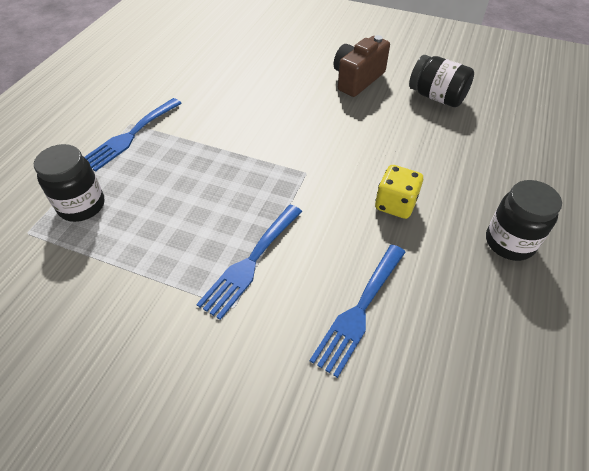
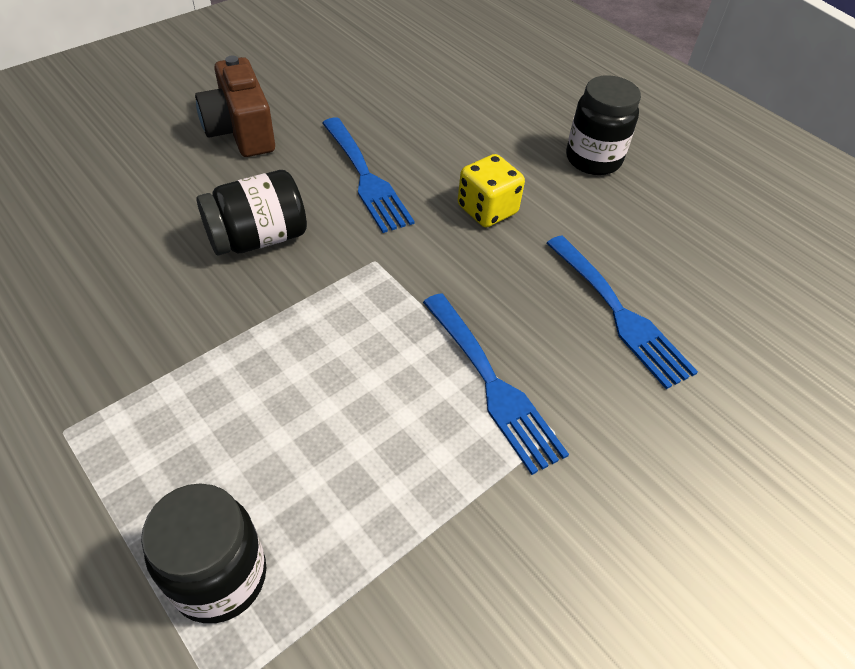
camera: 65 degrees left, 0 degrees up
(130, 136) = (98, 442): blue fork -> blue fork (366, 178)
(436, 97) = (342, 90): black jar -> black jar (258, 238)

